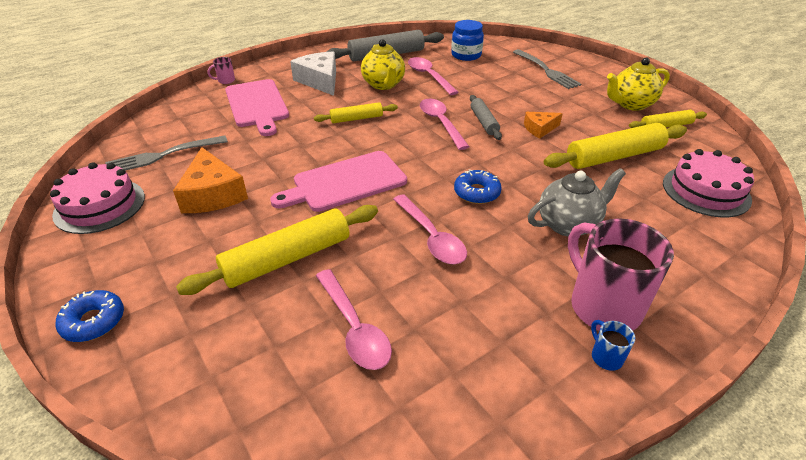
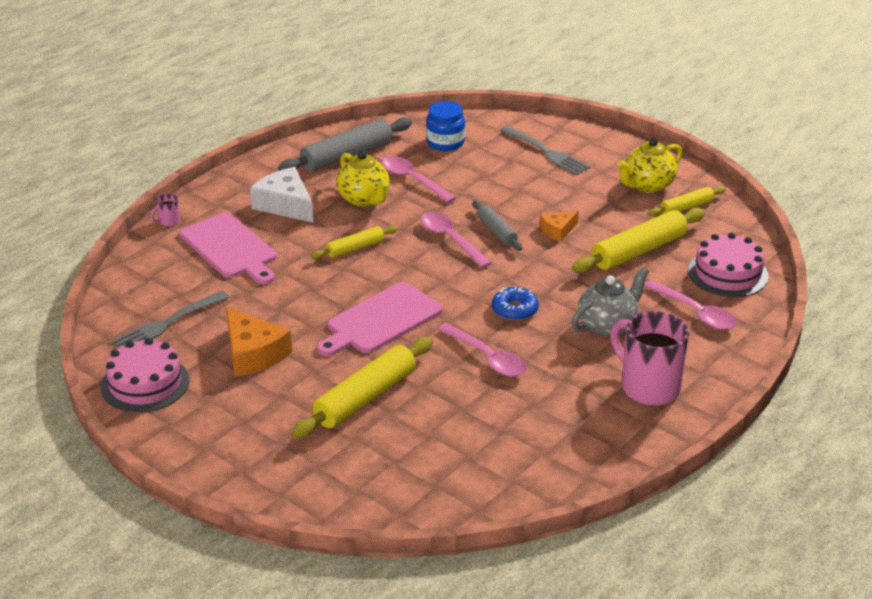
camera: 15 degrees left, 5 degrees down
(94, 321) = (228, 473): blue donut -> none
(354, 327) = (452, 438): pink spoon -> pink spoon (695, 312)
(605, 357) = (656, 422): blue mug -> none

